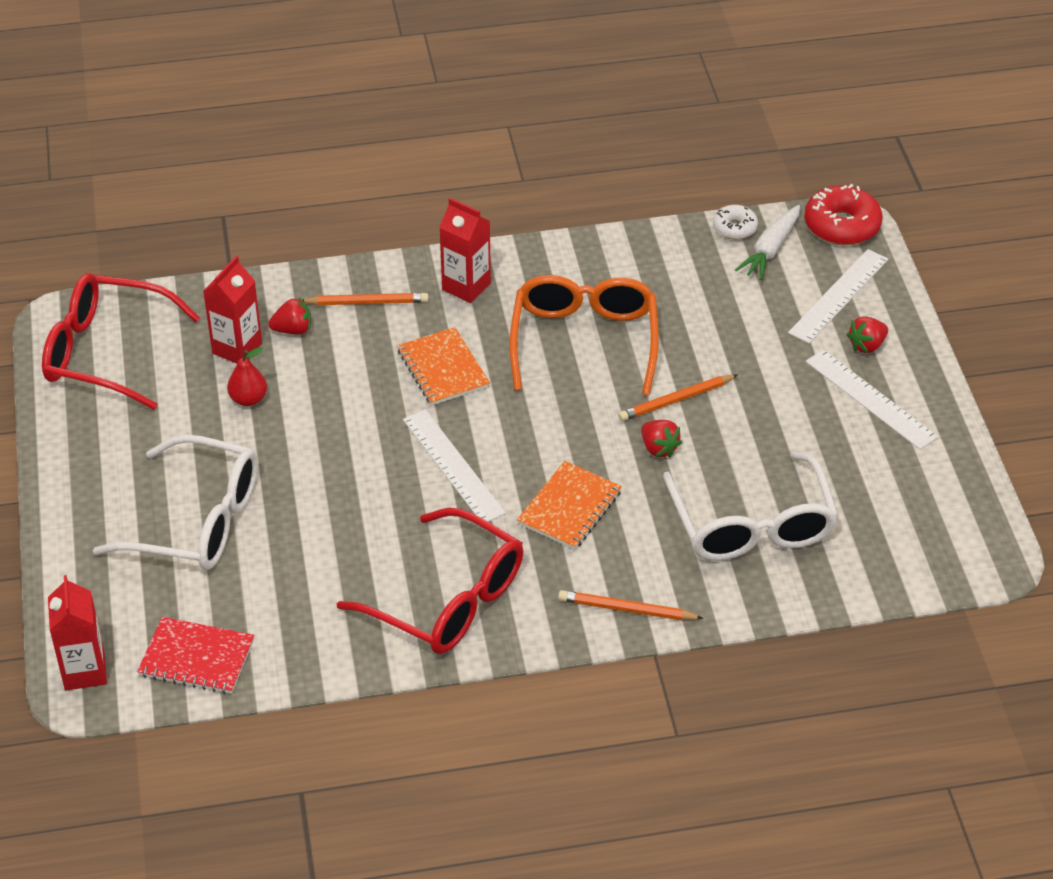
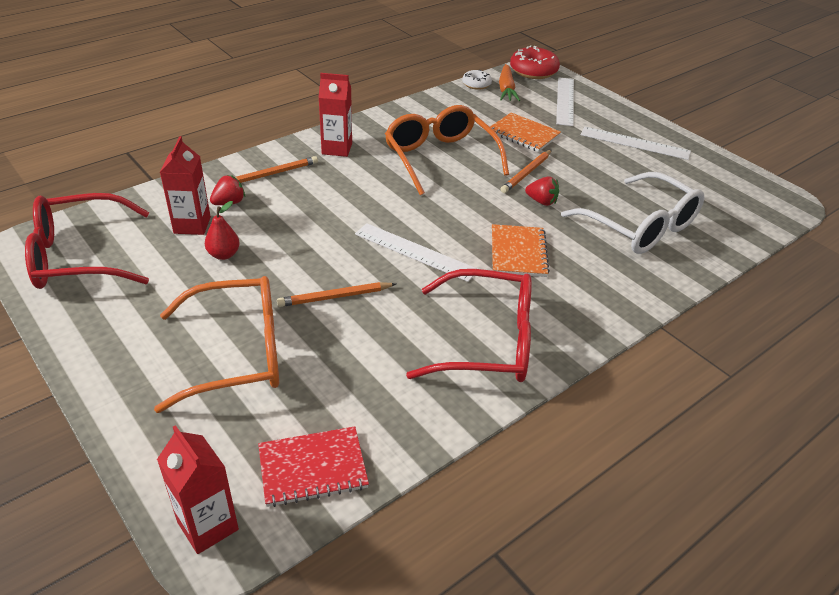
camera: 30 degrees left, 5 degrees down
(196, 520) = (237, 353): white glasses -> orange glasses
(443, 368) = (359, 196): orange notebook -> orange notebook (523, 134)
(626, 609) = (616, 303): orange pencil -> orange pencil (335, 297)
(770, 249) = (506, 89): white carrot -> orange carrot
(867, 345) = (605, 119): red strawberry -> none

